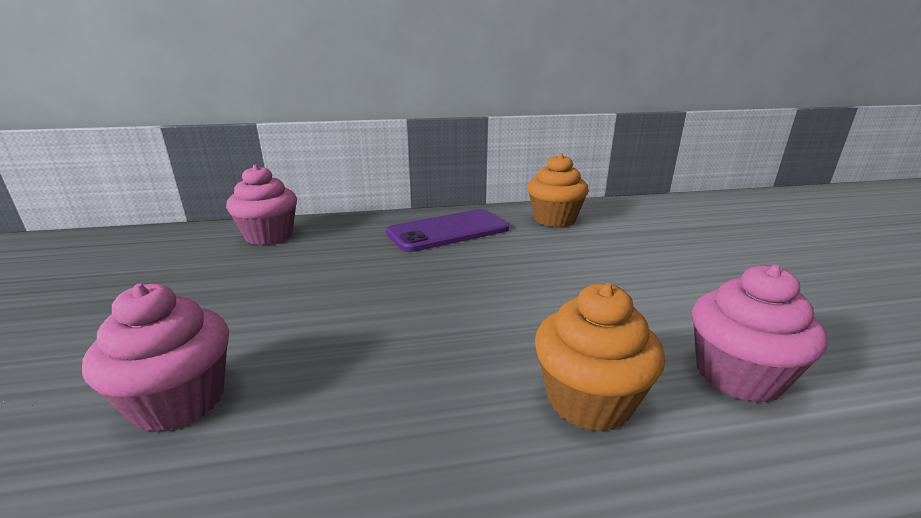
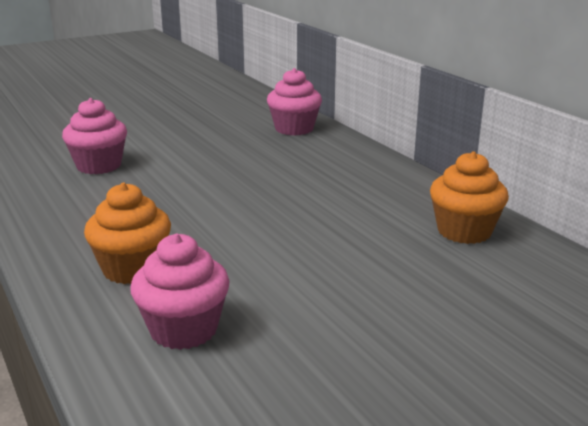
camera: 70 degrees right, 0 degrees up
(448, 231) = (370, 185): purple phone -> none

